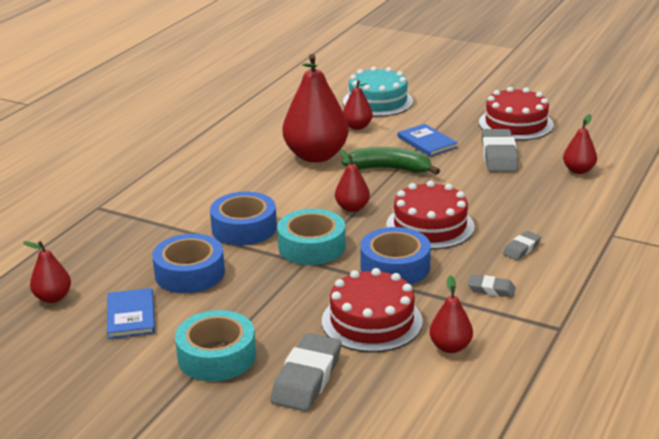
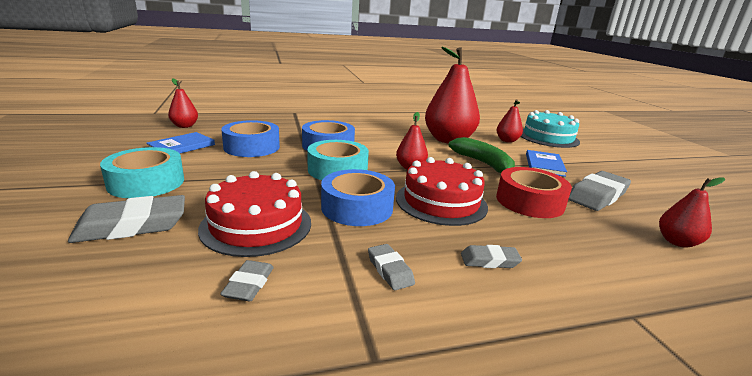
camera: 45 degrees right, 5 degrees down
(450, 347) = (249, 284): red pear -> grey eraser
(473, 189) = (529, 201): none -> red tape
(516, 124) = (654, 187): red cake -> none

